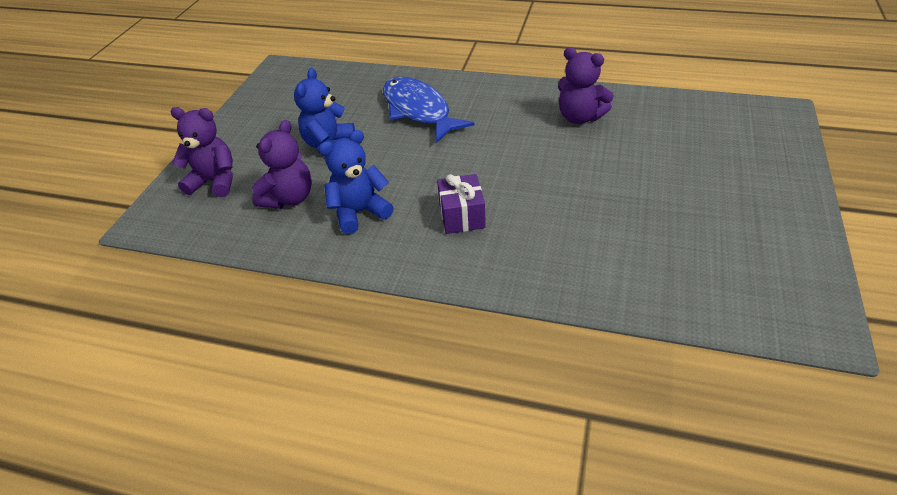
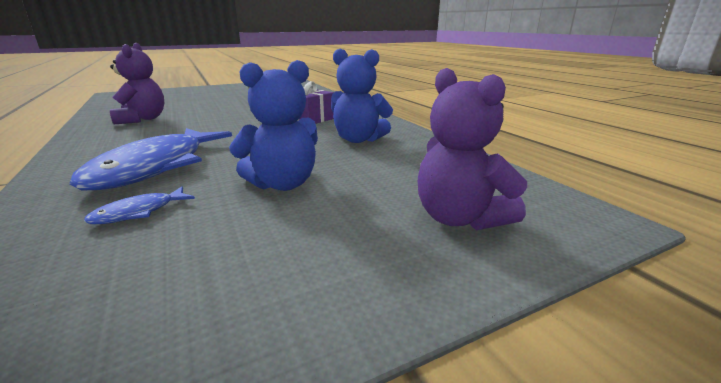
camera: 135 degrees left, 20 degrees down
(289, 198) = (394, 166): purple teddy bear -> none
(357, 100) = (139, 212): none -> blue fish

